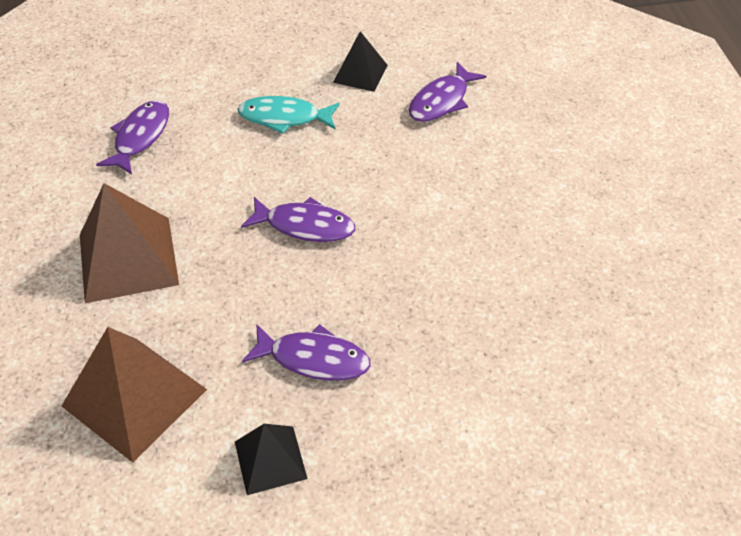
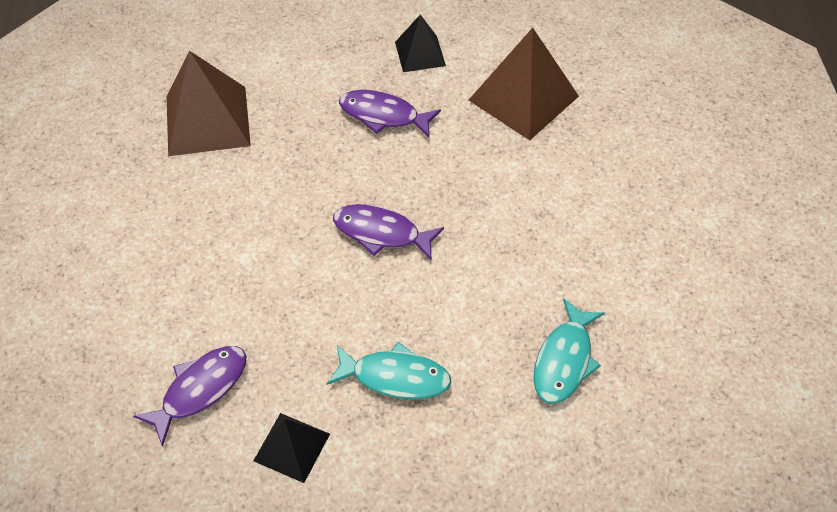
camera: 175 degrees left, 5 degrees up
(128, 259) = (550, 211): brown pyramid -> brown pyramid (207, 121)
(140, 137) = (564, 360): purple fish -> turquoise fish

